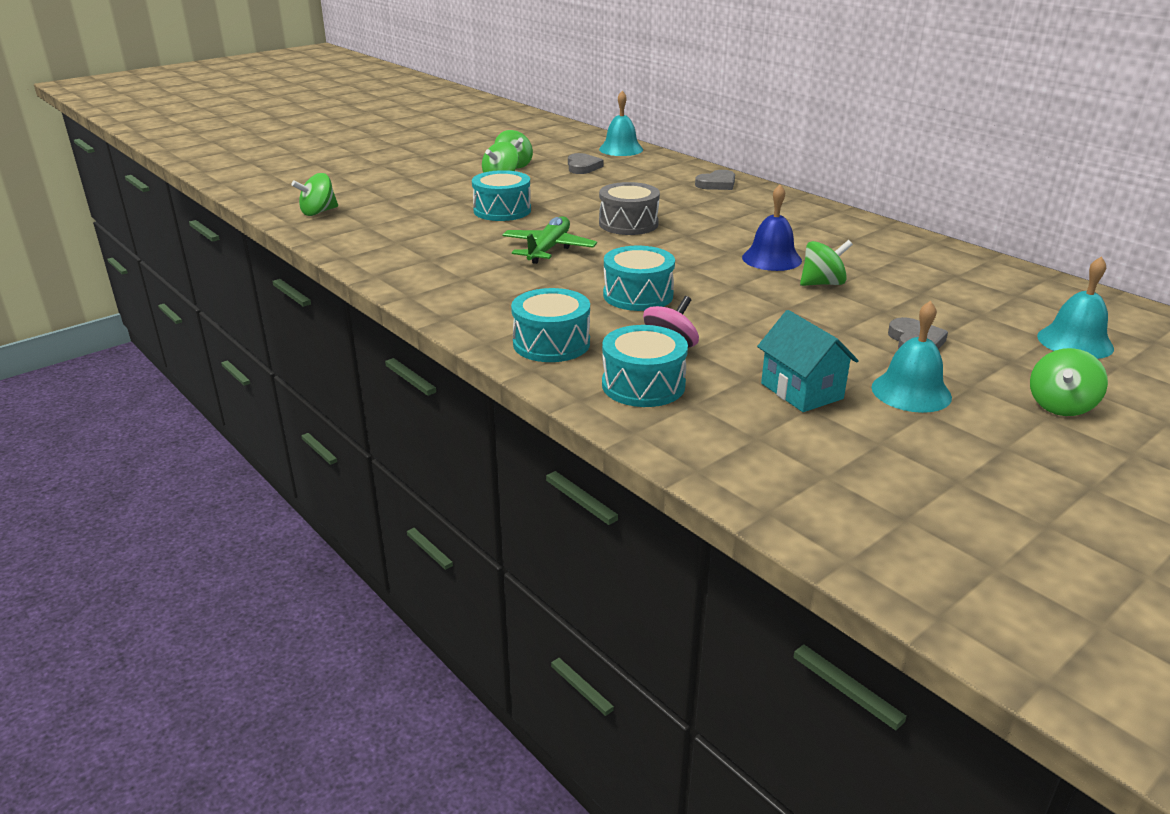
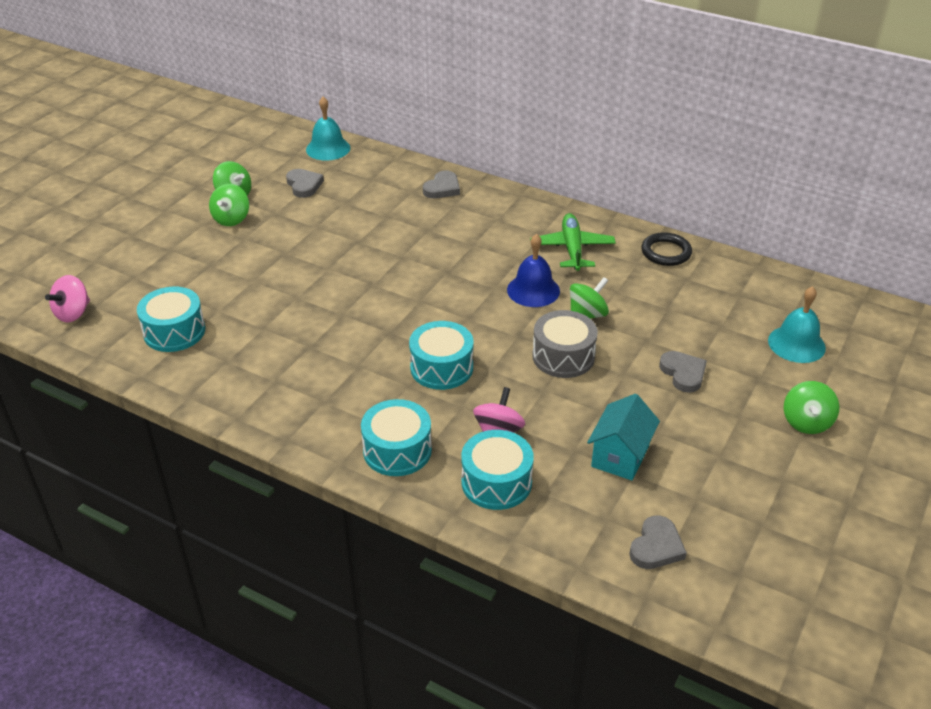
camera: 20 degrees left, 10 degrees up
(318, 212) = (73, 313): green spinning top -> pink spinning top
(502, 210) = (259, 271): turquoise drum -> turquoise drum (174, 331)
(548, 249) = (332, 320): green plane -> green plane (572, 249)
(628, 224) = (388, 266): grey drum -> grey drum (563, 356)
(801, 391) = (620, 456): turquoise house -> turquoise house turned 75 degrees clockwise
(805, 472) = (656, 547): none -> grey heart
(911, 392) = (699, 435): turquoise bell -> none
(940, 254) = (666, 252): none -> black ring

